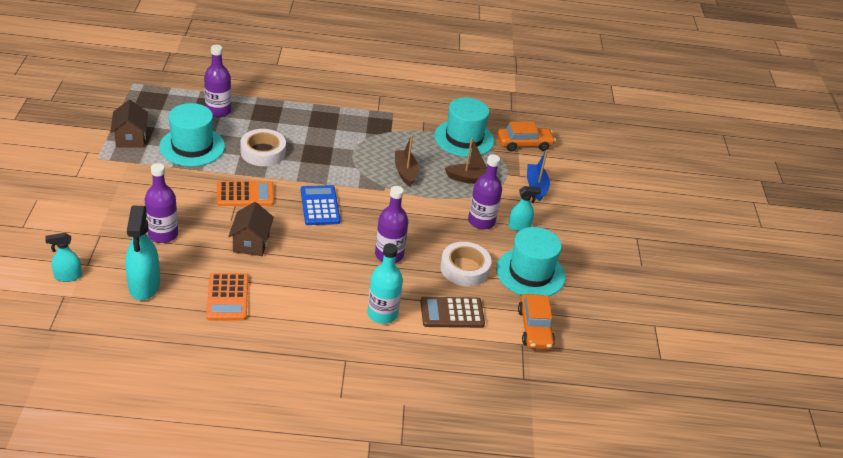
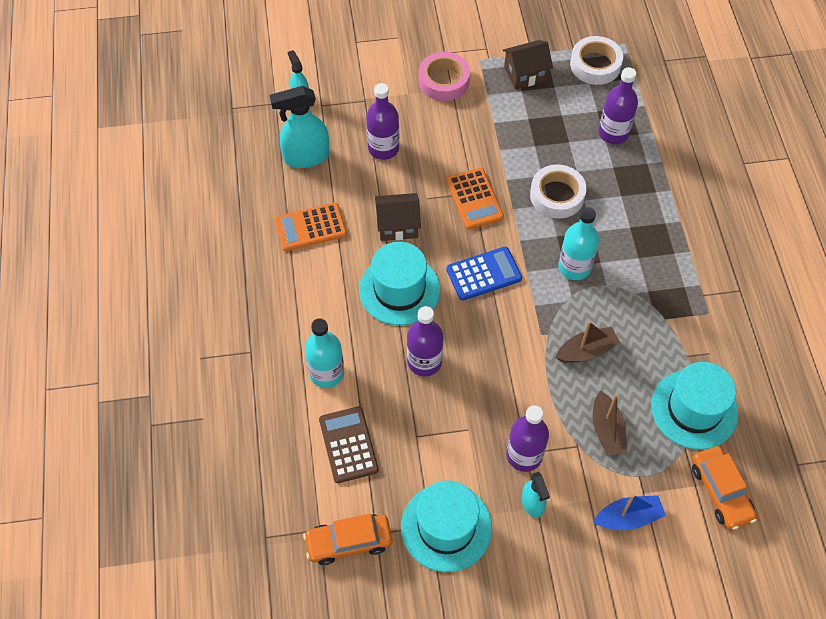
camera: 85 degrees right, 20 degrees up
(108, 183) = (444, 81): none -> pink tape
(192, 146) = (536, 129): turquoise hat -> turquoise hat (399, 289)
(332, 160) = (574, 267): none -> turquoise bottle
(464, 268) = (429, 448): white tape -> white tape (595, 65)

